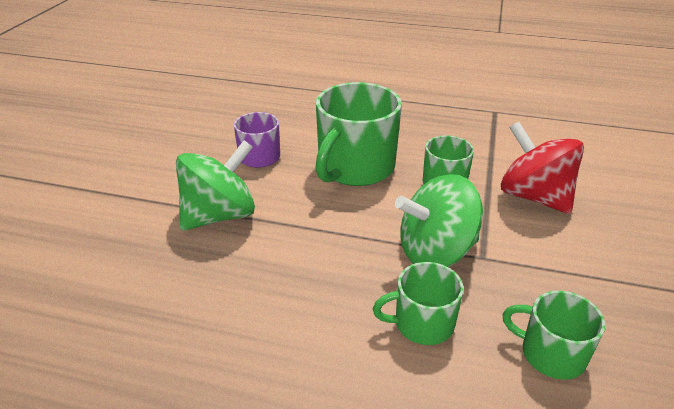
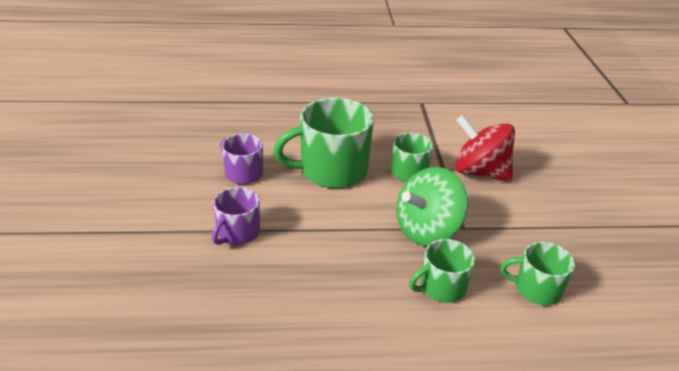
camera: 20 degrees left, 0 degrees up
(220, 215) = (237, 233): green spinning top -> purple mug
(355, 167) = (331, 170): green mug -> green mug turned 60 degrees clockwise

